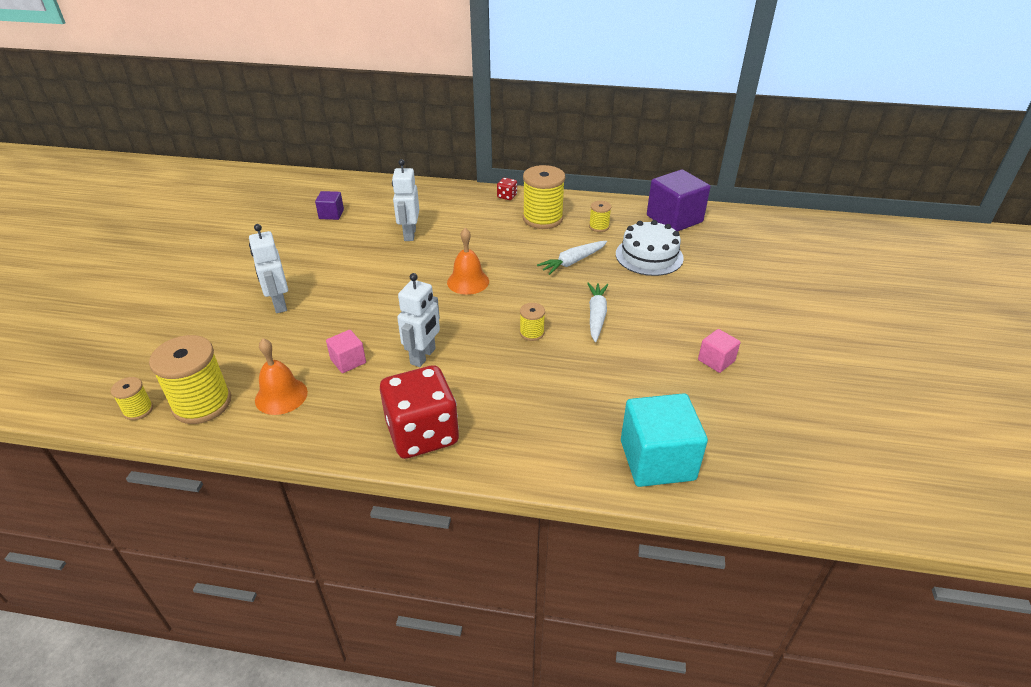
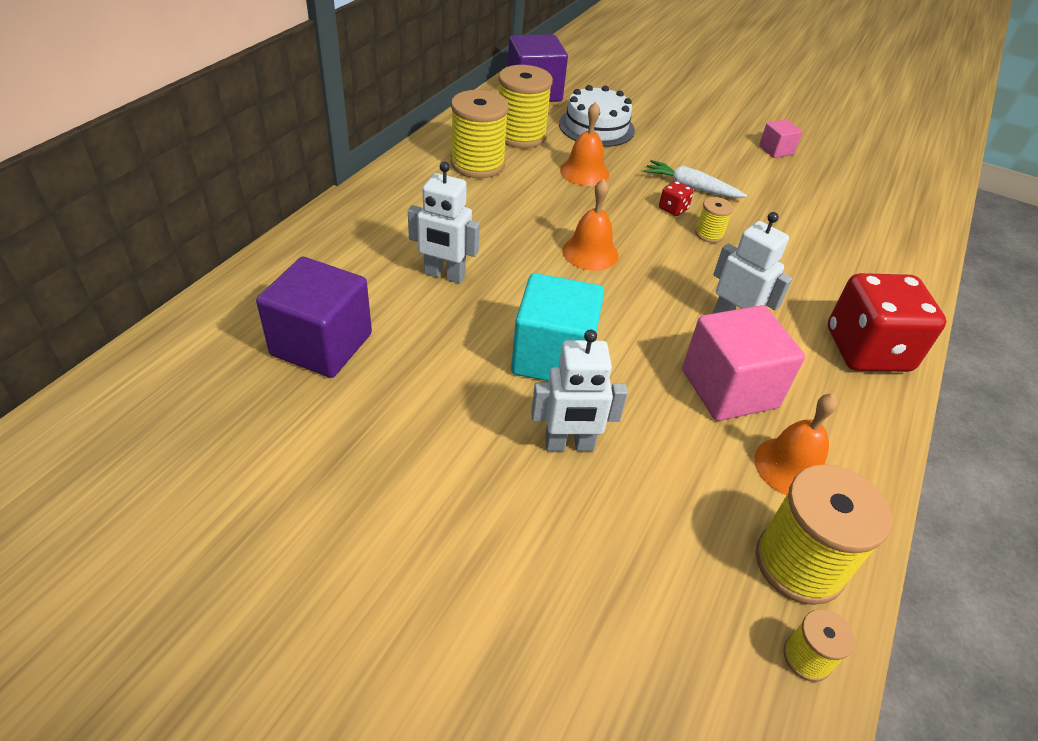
camera: 75 degrees left, 5 degrees up
(331, 214) = (321, 344): purple cube -> purple cube, size x1.97
(348, 361) = (729, 388): pink cube -> pink cube, size x1.97
(507, 196) = (401, 173): red dice -> red dice (673, 209)
(572, 262) = (584, 172): white carrot -> orange bell
(599, 227) = (521, 136): yellow spool -> yellow spool, size x2.04
(657, 460) = (902, 219): turquoise cube -> turquoise cube (553, 357)

